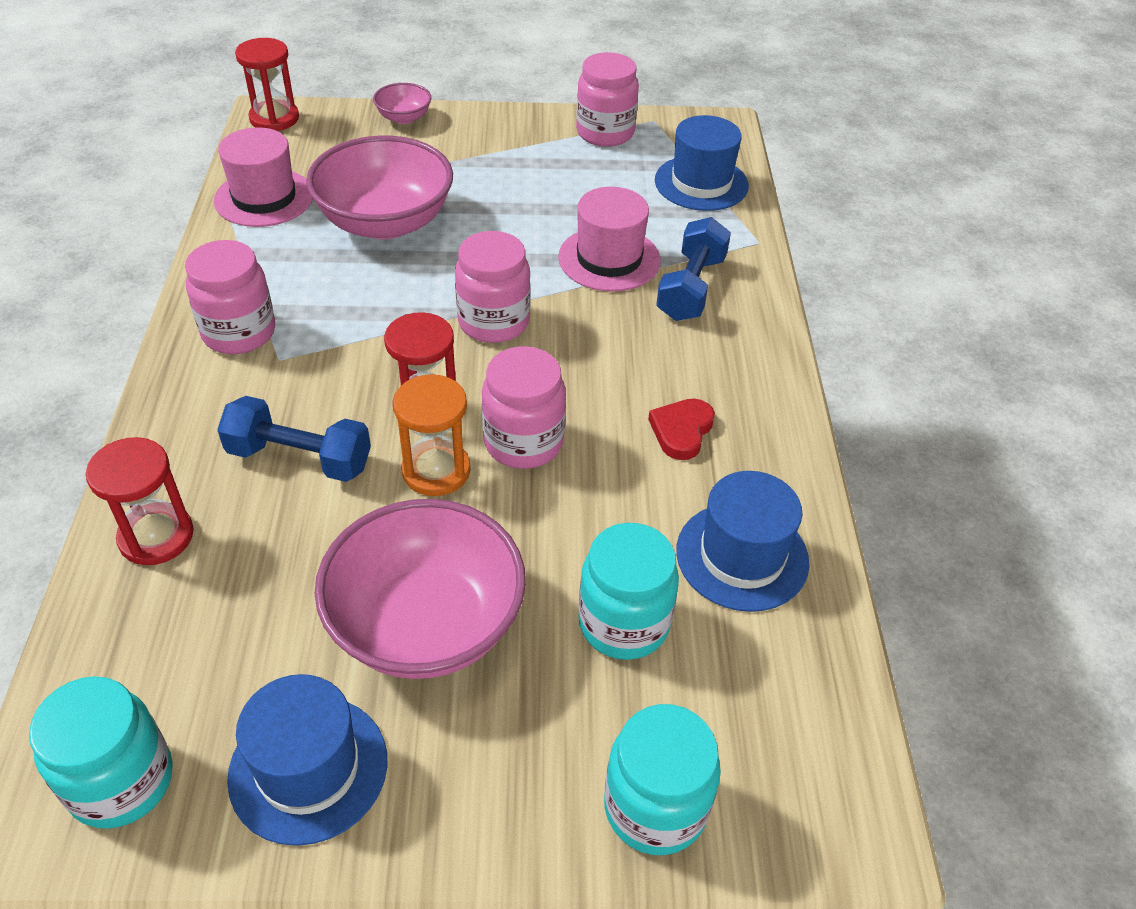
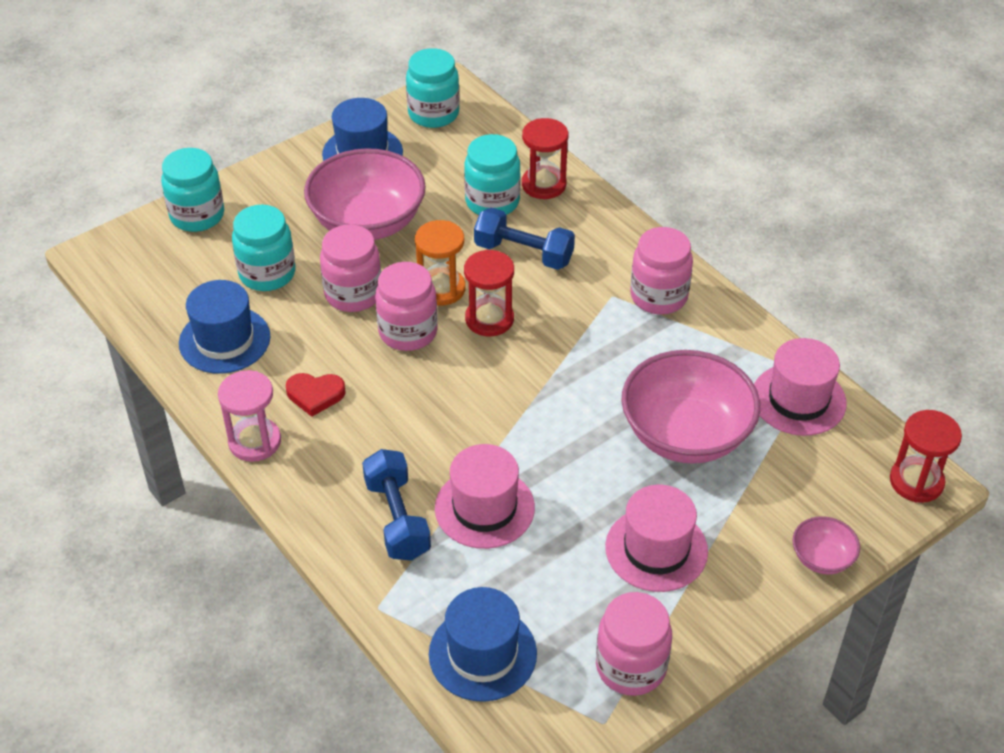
camera: 145 degrees right, 0 degrees up
(245, 552) = (492, 202): none -> turquoise jar
(299, 458) = (523, 253): blue dumbbell -> blue dumbbell turned 45 degrees clockwise
(493, 322) = (511, 400): pink jar -> pink jar (353, 294)
(508, 174) = (656, 549): none -> pink hat
(681, 431) = (315, 395): red heart -> red heart turned 105 degrees clockwise
(779, 419) = (255, 441): none -> pink hourglass

